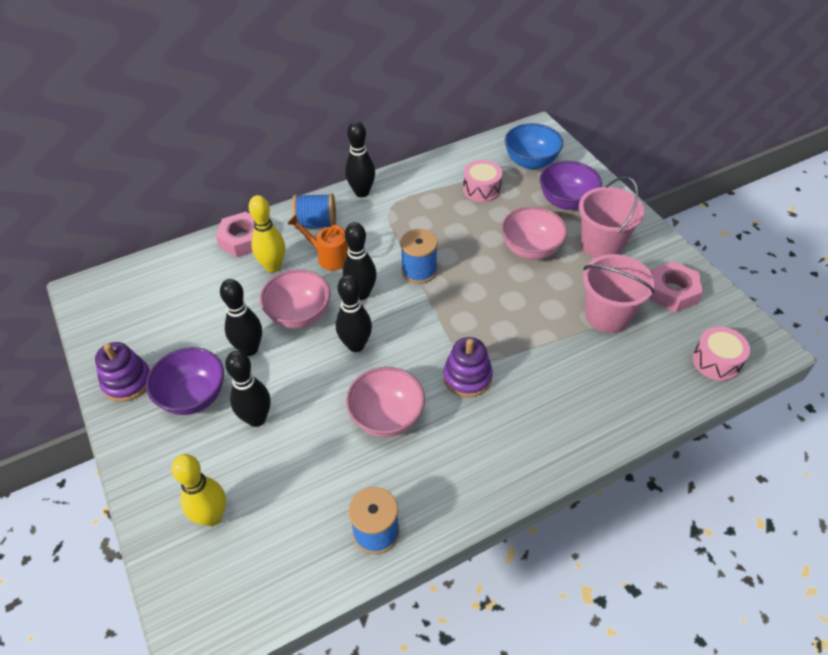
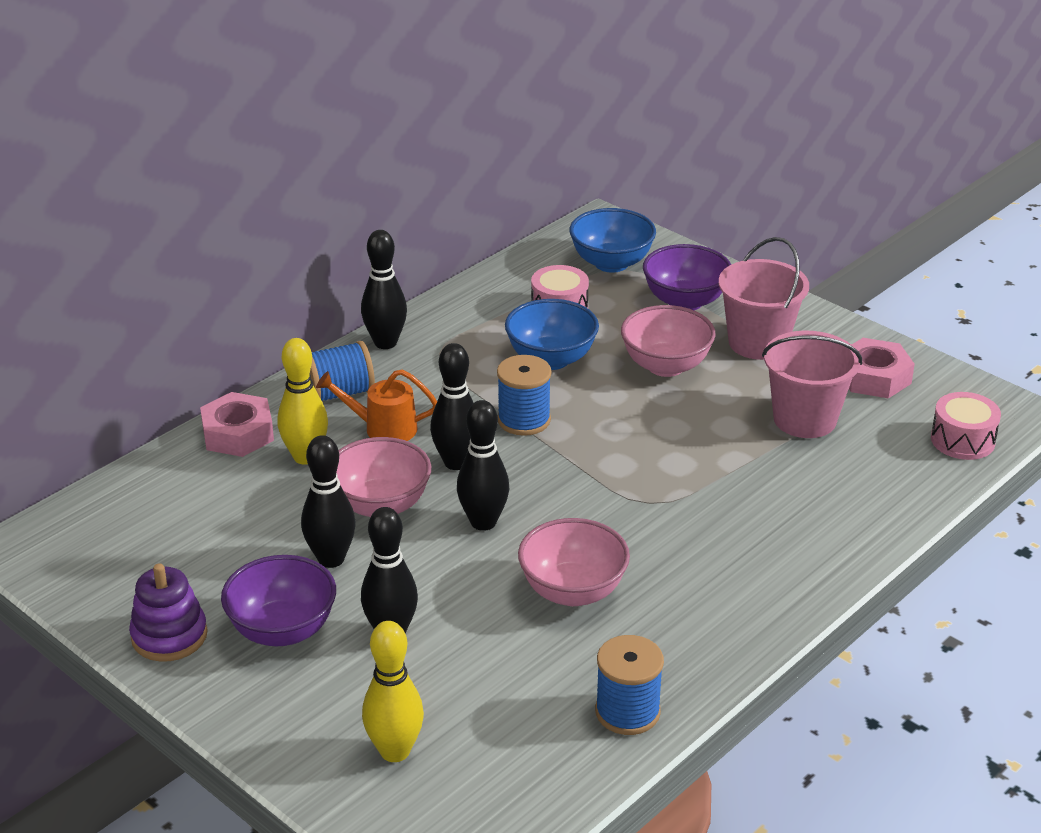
camera: 20 degrees left, 15 degrees down
(458, 227) = (551, 359): none -> blue bowl
(467, 377) = (656, 524): purple stacking toy -> none

